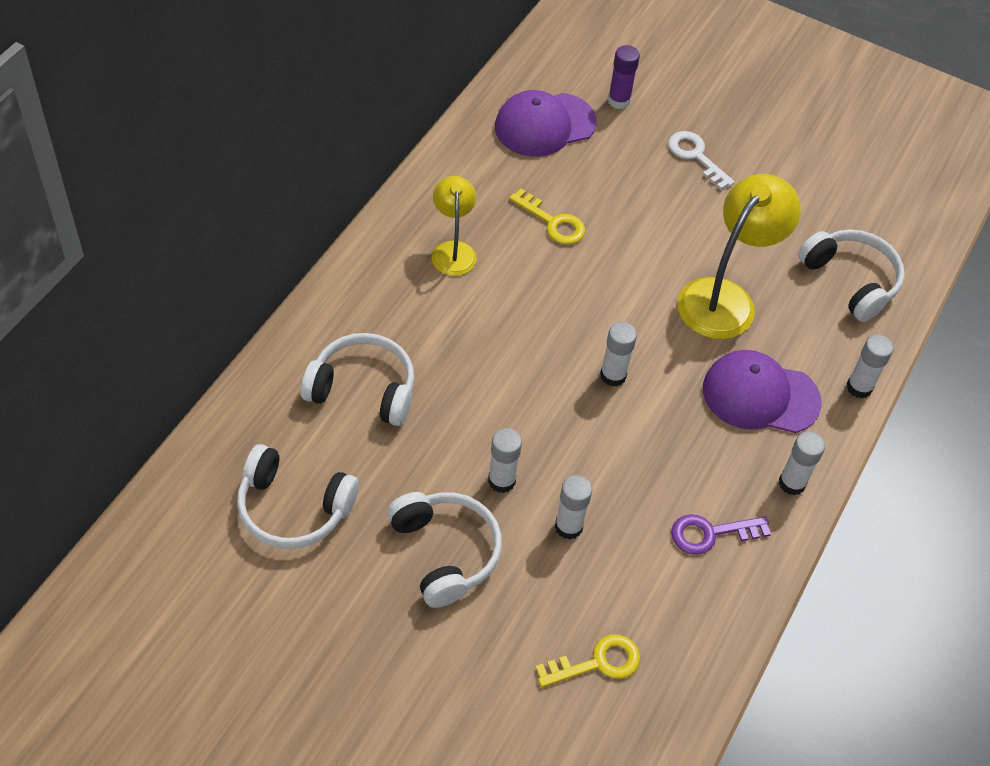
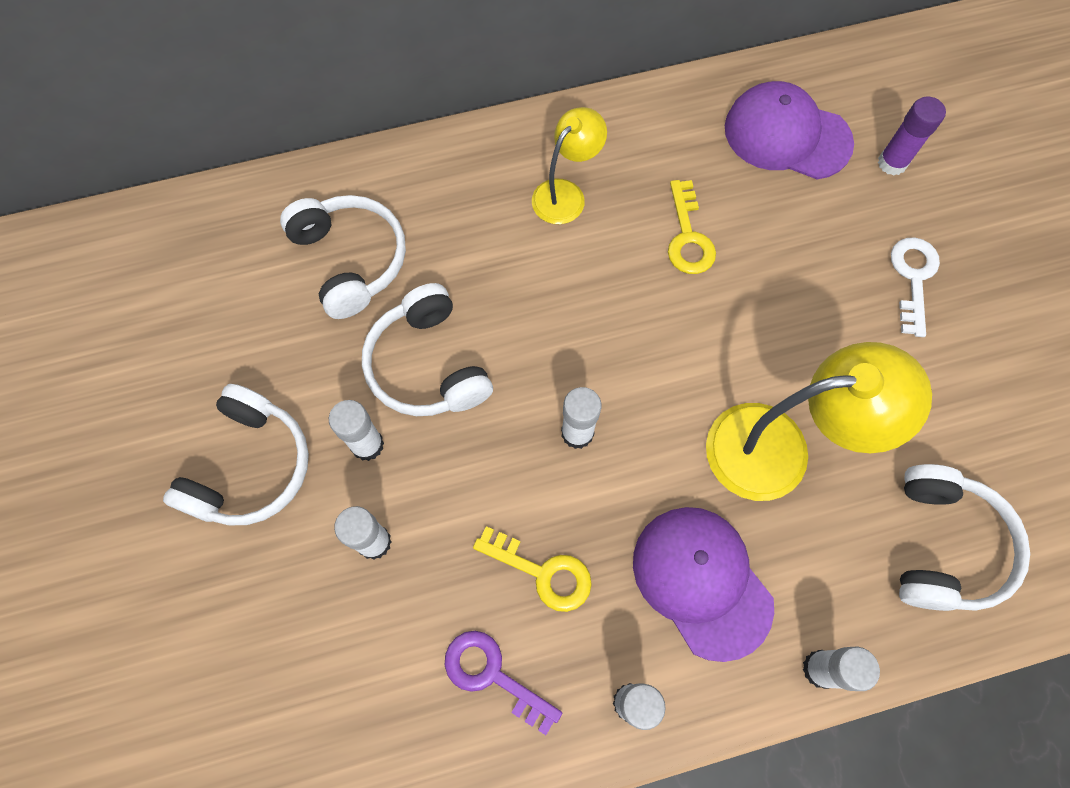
camera: 50 degrees right, 15 degrees up
(293, 508) = (184, 318): white headphones -> white headphones (427, 365)
(597, 663) = (253, 696): yellow key -> yellow key (543, 572)

